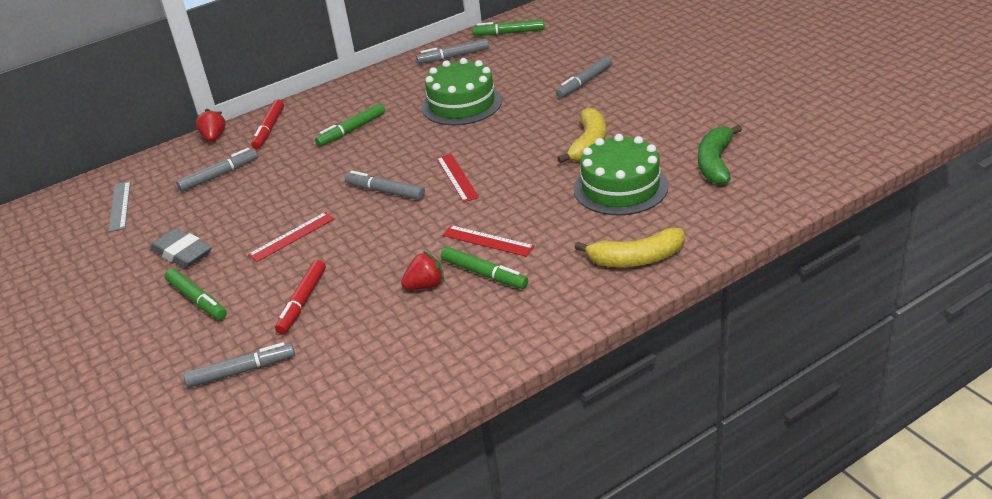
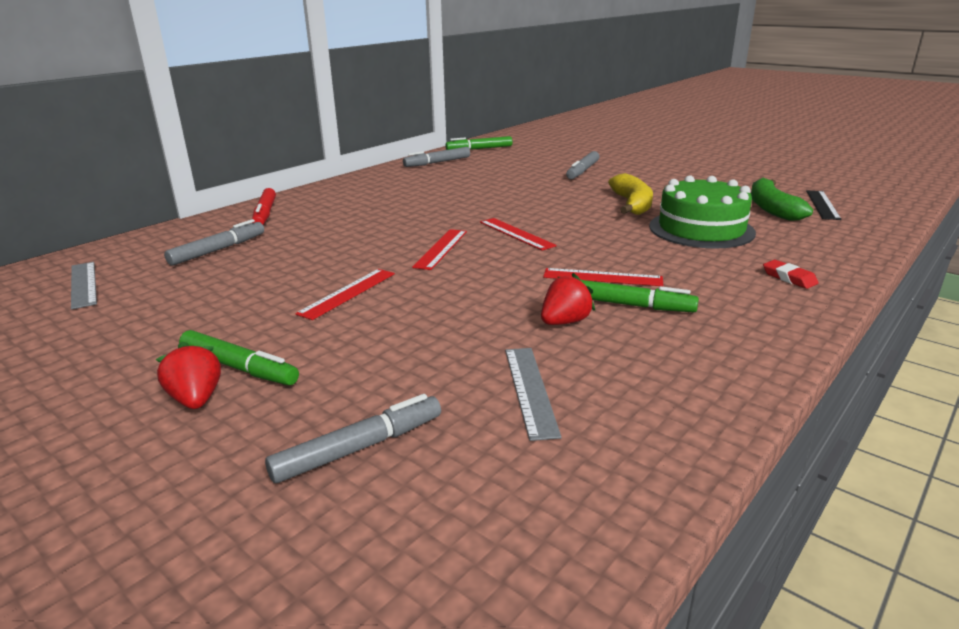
camera: 20 degrees left, 10 degrees down
(182, 253) = (194, 320): grey eraser -> none
(214, 137) = (198, 223): red strawberry -> red strawberry (196, 399)
(302, 302) = (406, 354): red marker -> none
(351, 130) = (365, 209): green marker -> none
(362, 343) = (530, 390): none -> grey ruler
(385, 191) = (441, 249): grey marker -> red ruler
(461, 104) = (473, 188): green cake -> none
(636, 259) = (789, 278): yellow banana -> red eraser
(772, 161) = (822, 204): none -> black ruler

